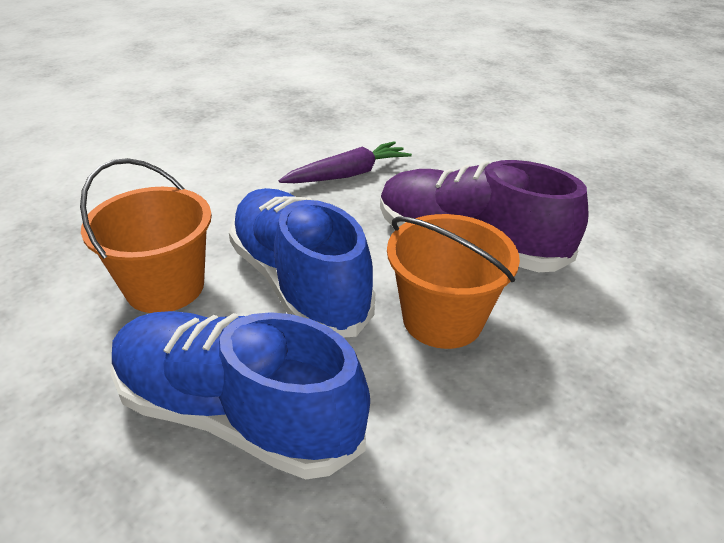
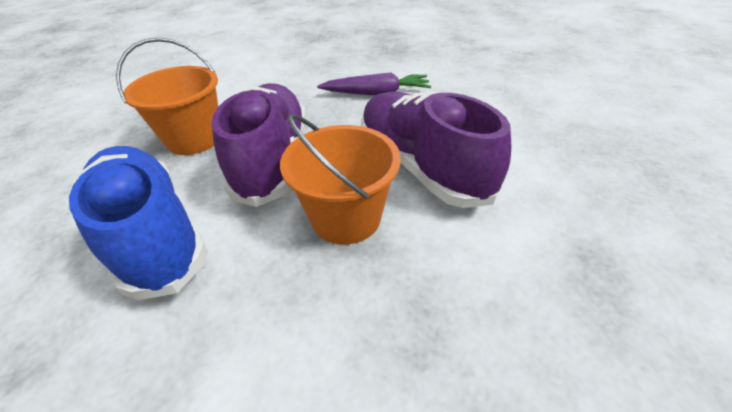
camera: 30 degrees right, 5 degrees up
(299, 283) = (272, 159): blue shoe -> purple shoe

